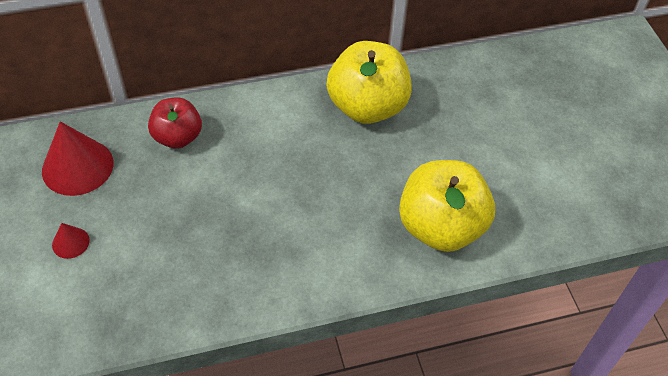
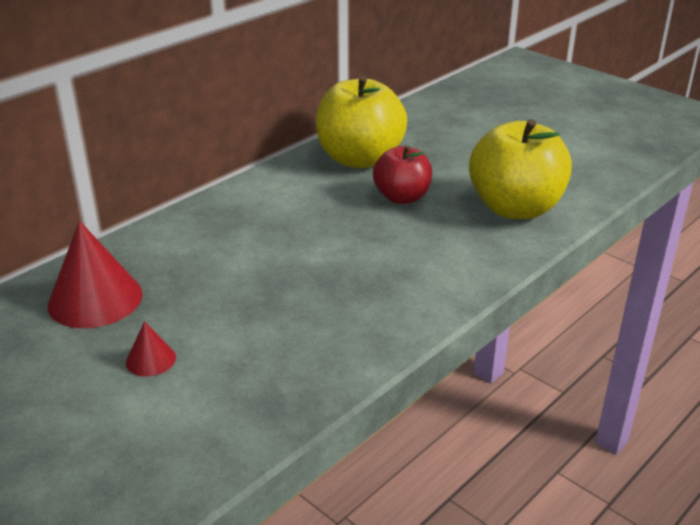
camera: 30 degrees left, 20 degrees down
(178, 137) = (190, 239): red apple -> red apple (402, 197)

